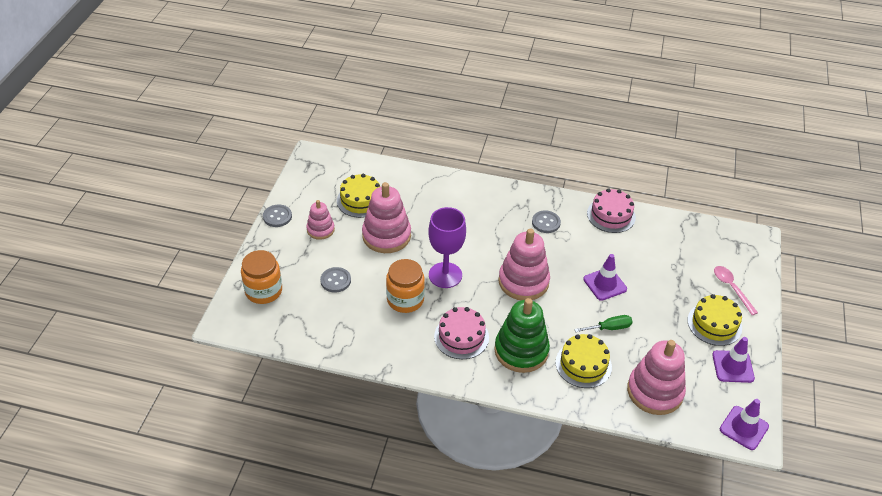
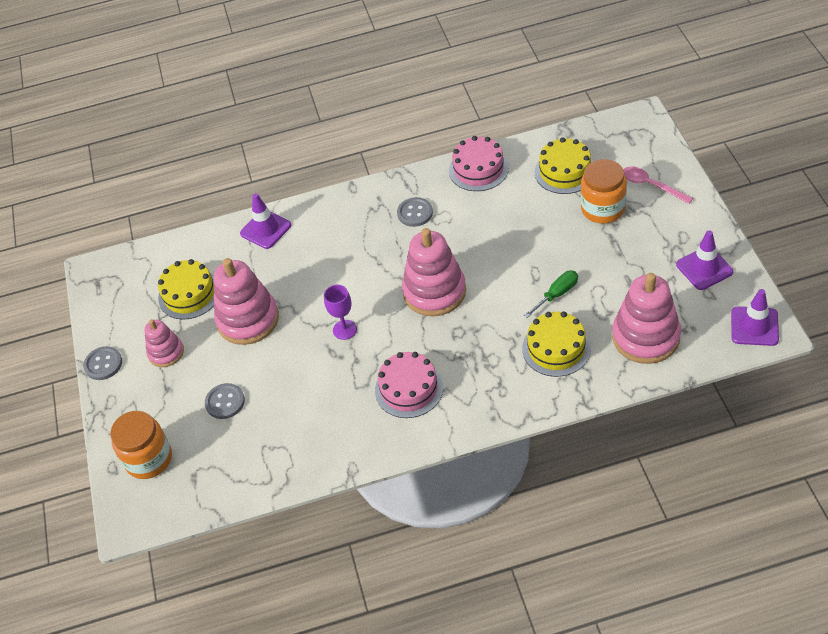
camera: 20 degrees left, 5 degrees up
(405, 299) = (319, 381): orange jar -> orange jar (603, 209)
(445, 275) = (345, 330): purple goblet -> purple goblet, size x0.57
(521, 351) = (482, 369): green stacking toy -> none
(605, 284) = (521, 249): purple traffic cone -> purple traffic cone (265, 229)
(714, 324) = (658, 233): yellow cake -> yellow cake (565, 171)

